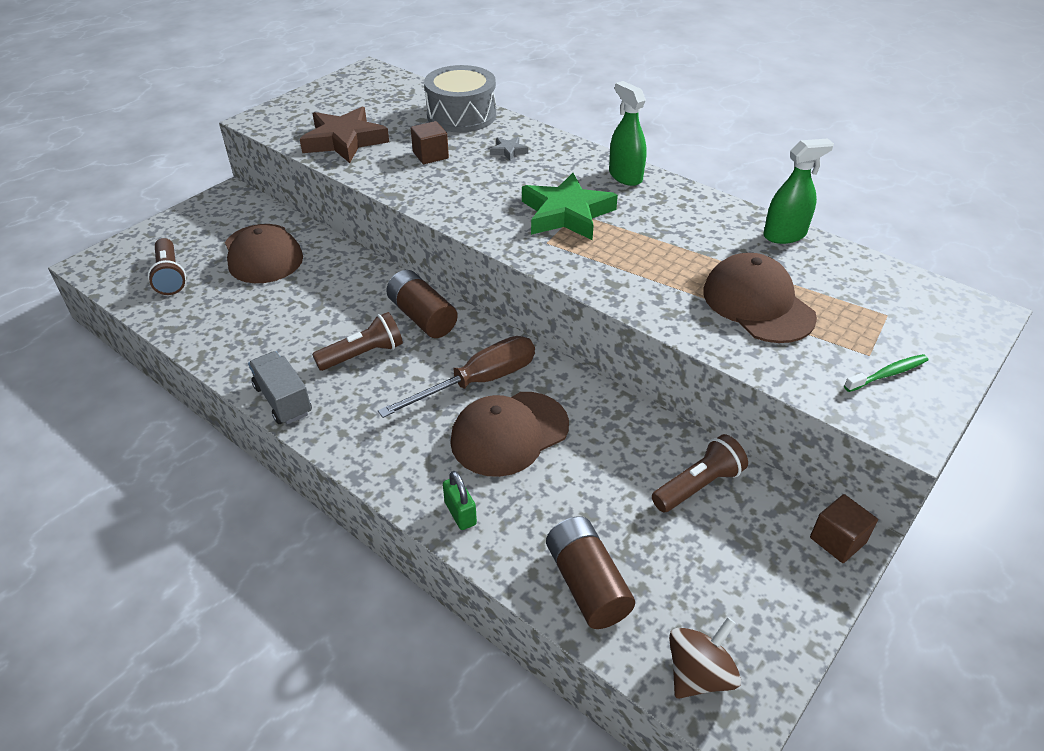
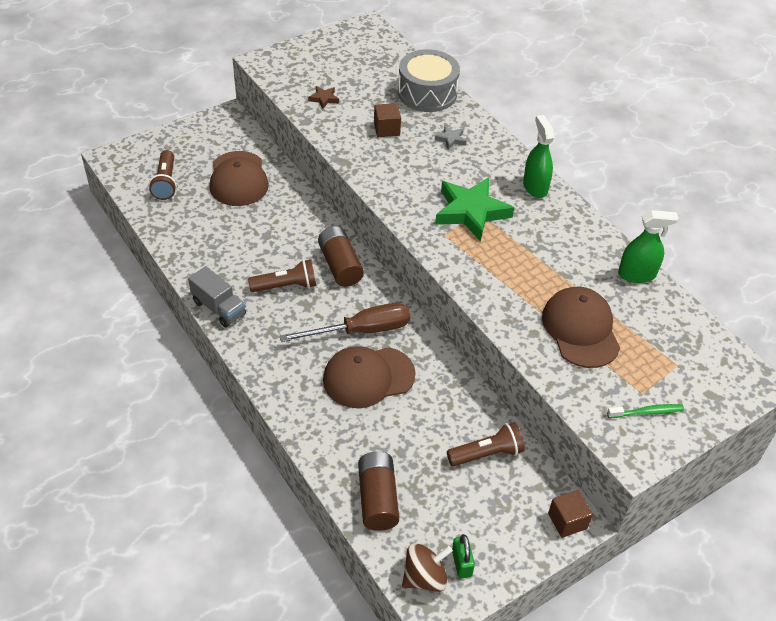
camera: 15 degrees right, 5 degrees up
(283, 400) = (219, 308): grey truck -> grey truck turned 150 degrees clockwise
(344, 141) = (324, 99): brown star -> brown star, size x0.43
(460, 513) = (312, 426): green padlock -> green padlock (461, 563)

